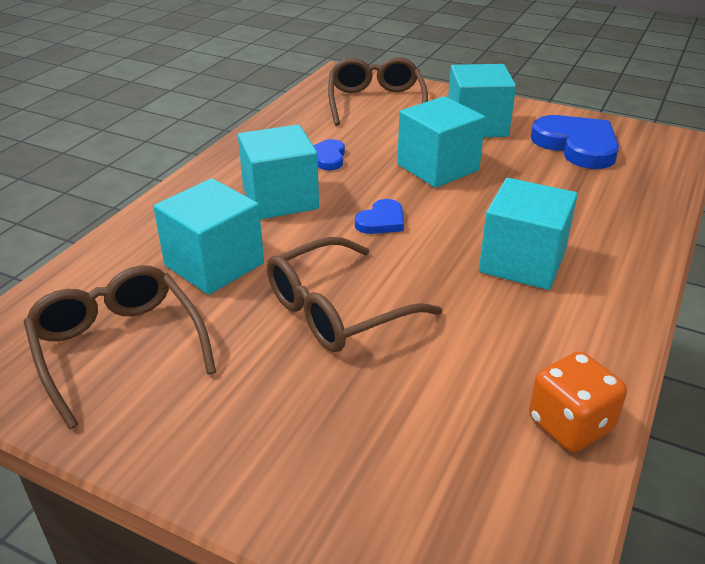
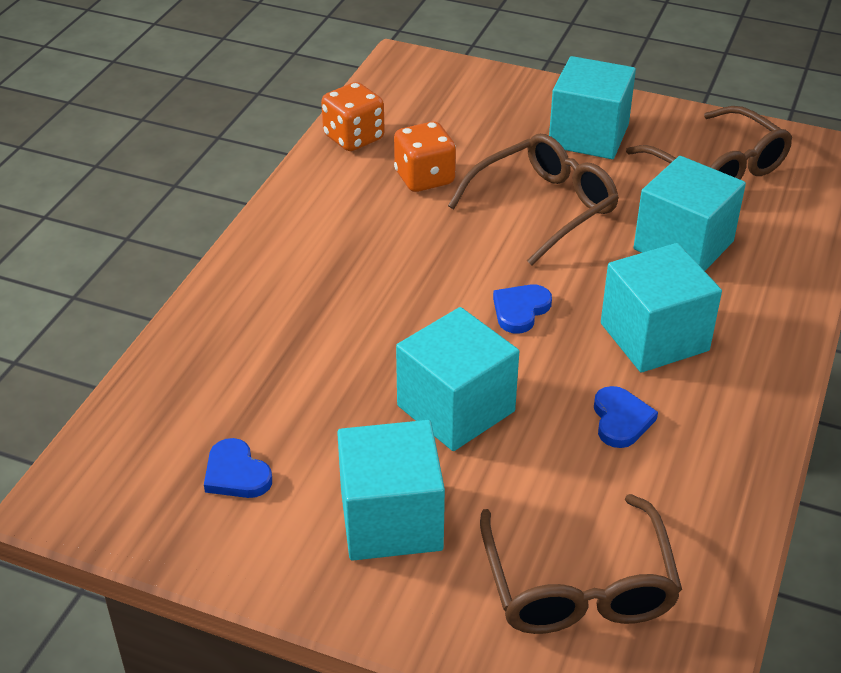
camera: 175 degrees right, 5 degrees up
(469, 355) = (424, 178): none -> orange dice
(522, 262) = (363, 266): turquoise cube -> turquoise cube (588, 136)
(577, 146) = (236, 474): blue heart -> blue heart, size x0.52

